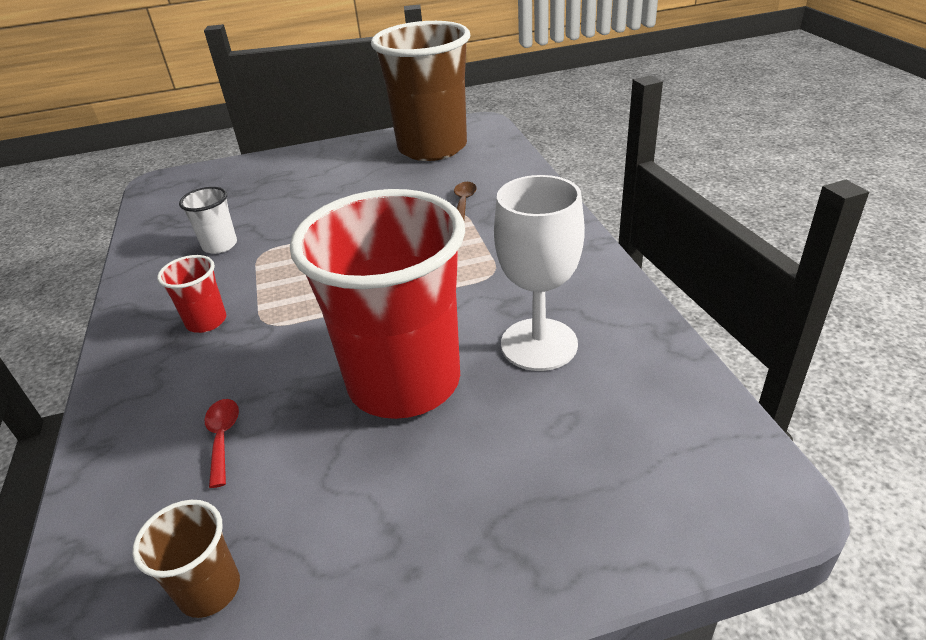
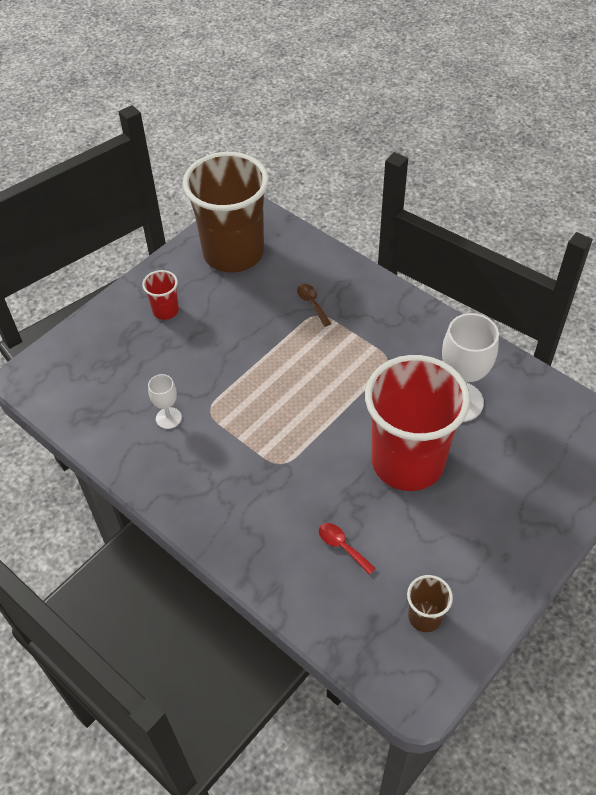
camera: 35 degrees left, 15 degrees up
(206, 321) = (238, 481): red cup -> red cup (165, 310)
(220, 245) = (168, 418): white cup -> white goblet

